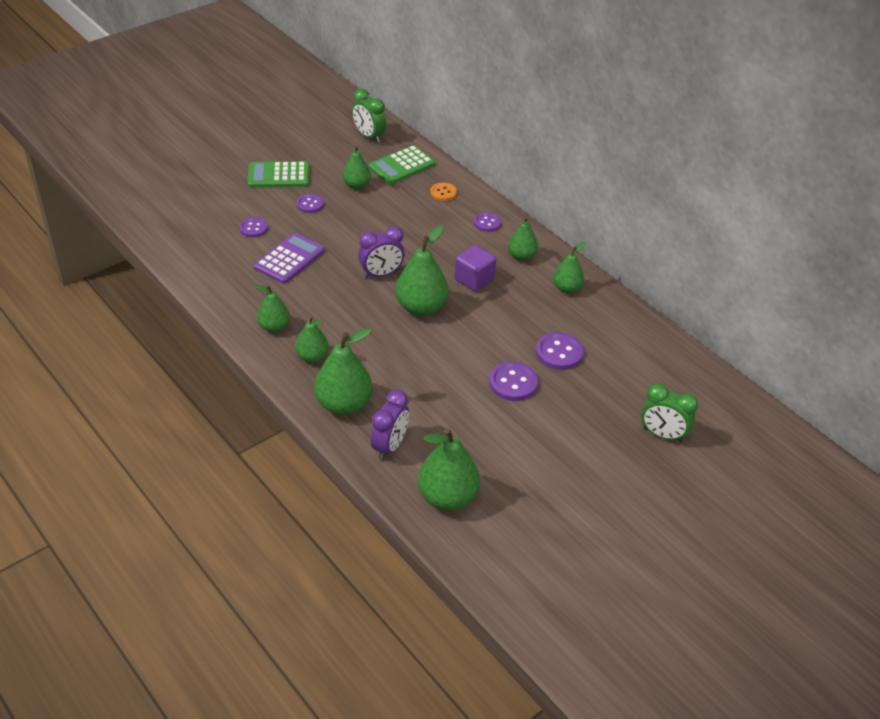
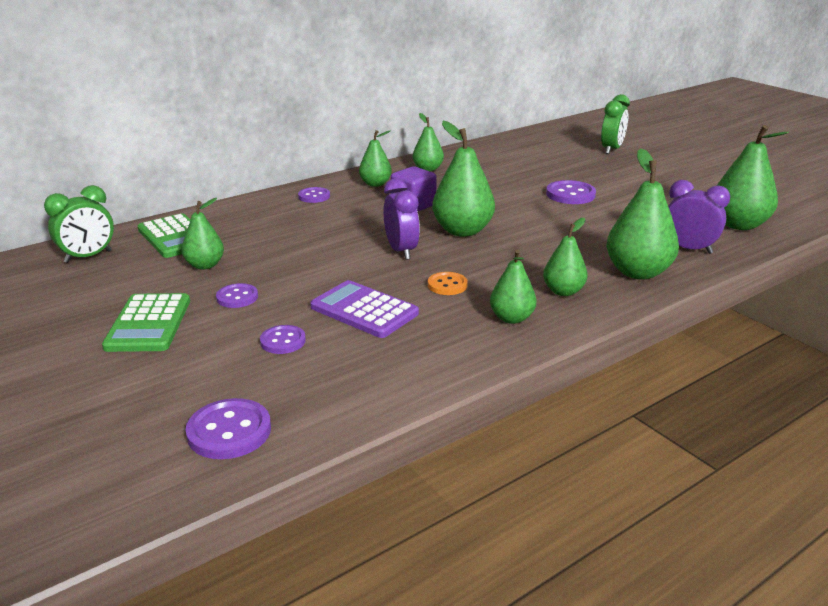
camera: 85 degrees left, 15 degrees down
(443, 193) = (247, 215): orange button -> orange button (447, 285)
(559, 353) = (522, 176): purple button -> purple button (229, 431)

